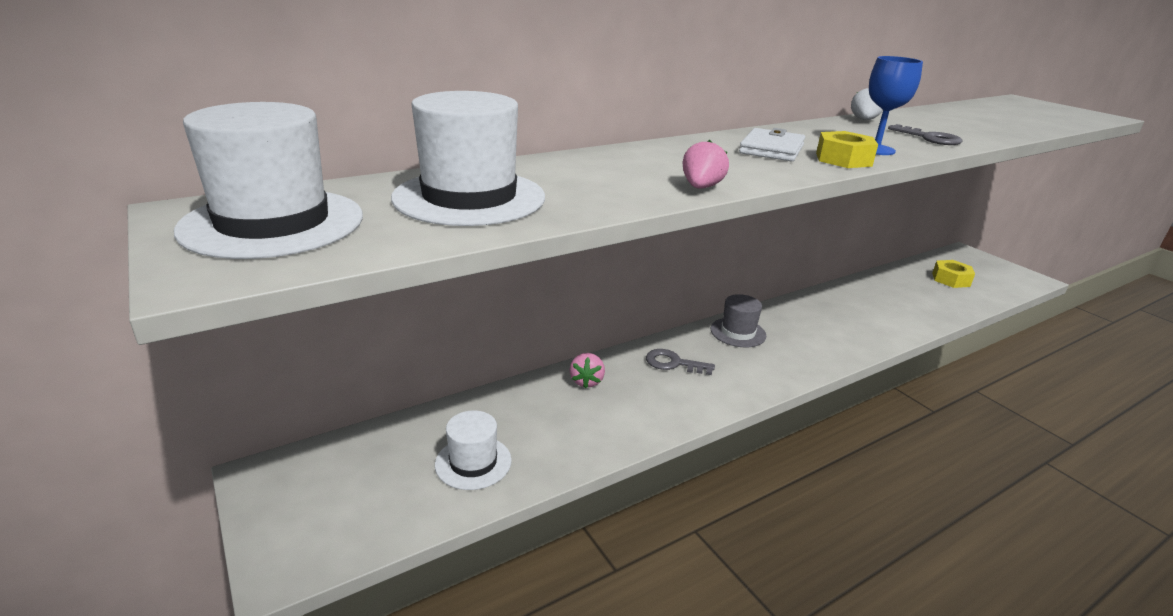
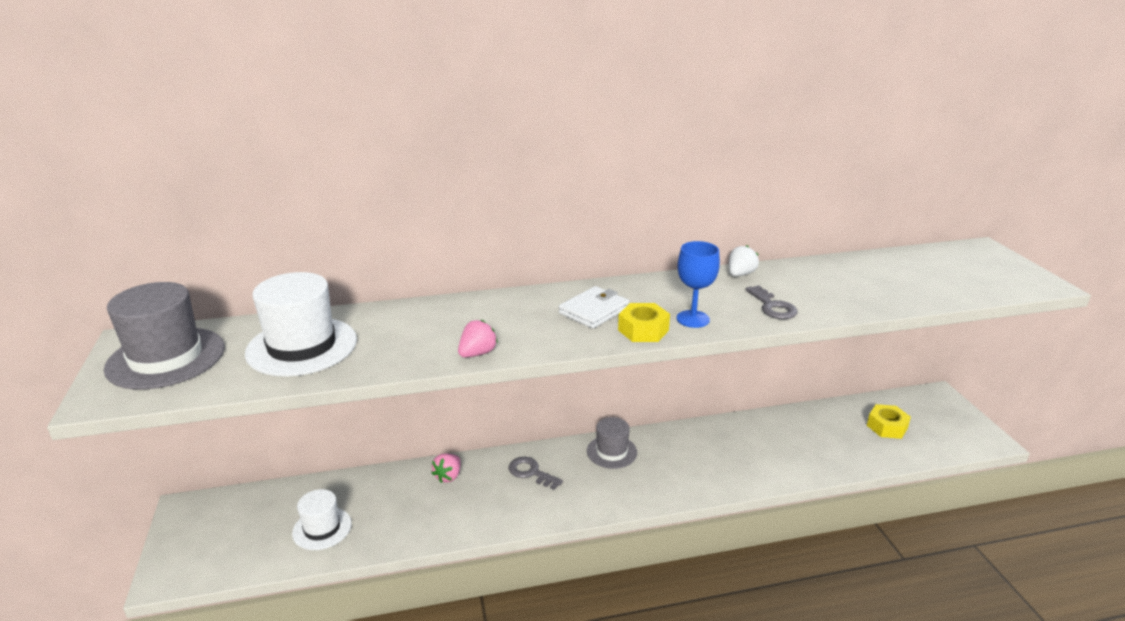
camera: 20 degrees right, 0 degrees up
(273, 223) = (166, 358): white hat -> grey hat

